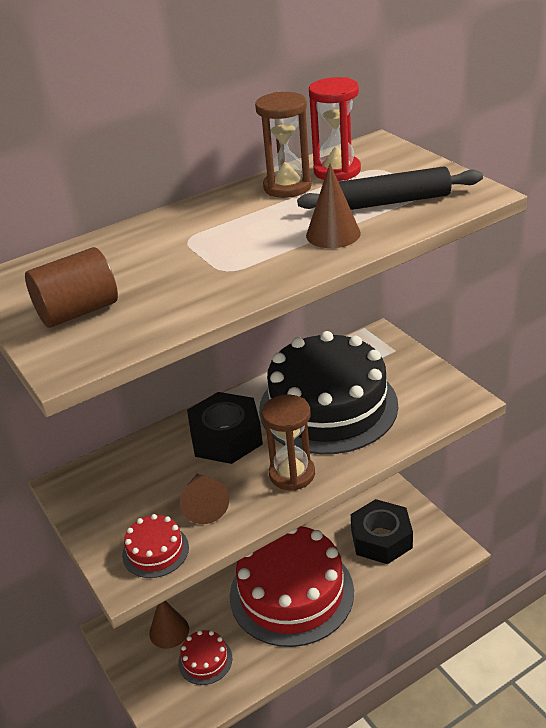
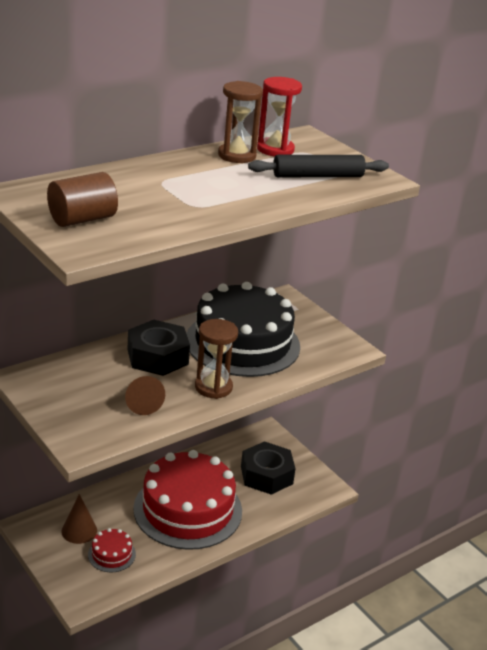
camera: 10 degrees left, 5 degrees down
(155, 551) = (102, 430): red cake -> none
(333, 234) = (275, 192): brown cone -> none

